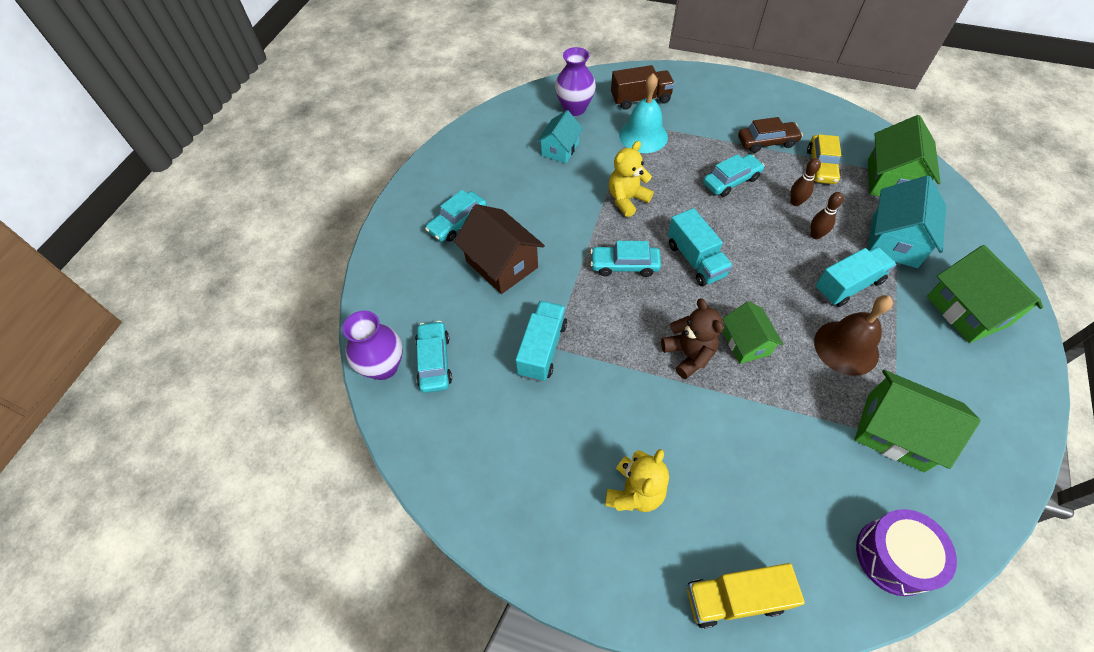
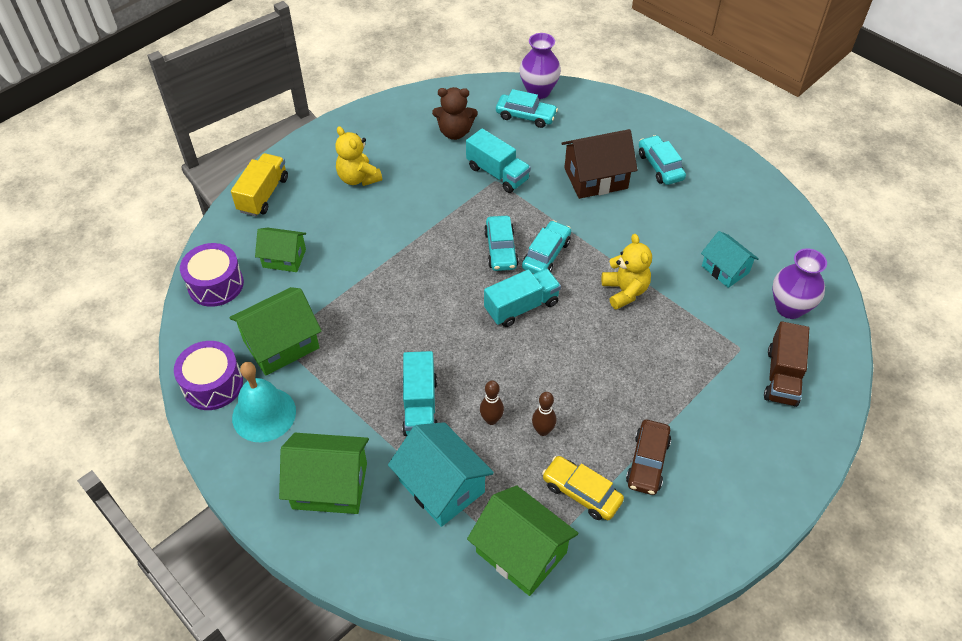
camera: 115 degrees right, 5 degrees down
(643, 136) = (714, 348): turquoise bell -> turquoise bell (264, 414)
(688, 355) = (433, 254): brown teddy bear -> brown teddy bear (455, 132)
(695, 260) = (521, 307): turquoise truck -> turquoise truck turned 150 degrees clockwise
(731, 181) = (604, 391): turquoise car -> turquoise car (501, 249)
(746, 343) = (418, 295): green house -> green house (284, 258)
(846, 347) = (366, 361): brown bell -> none
(988, 467) = (213, 384): none -> purple drum

